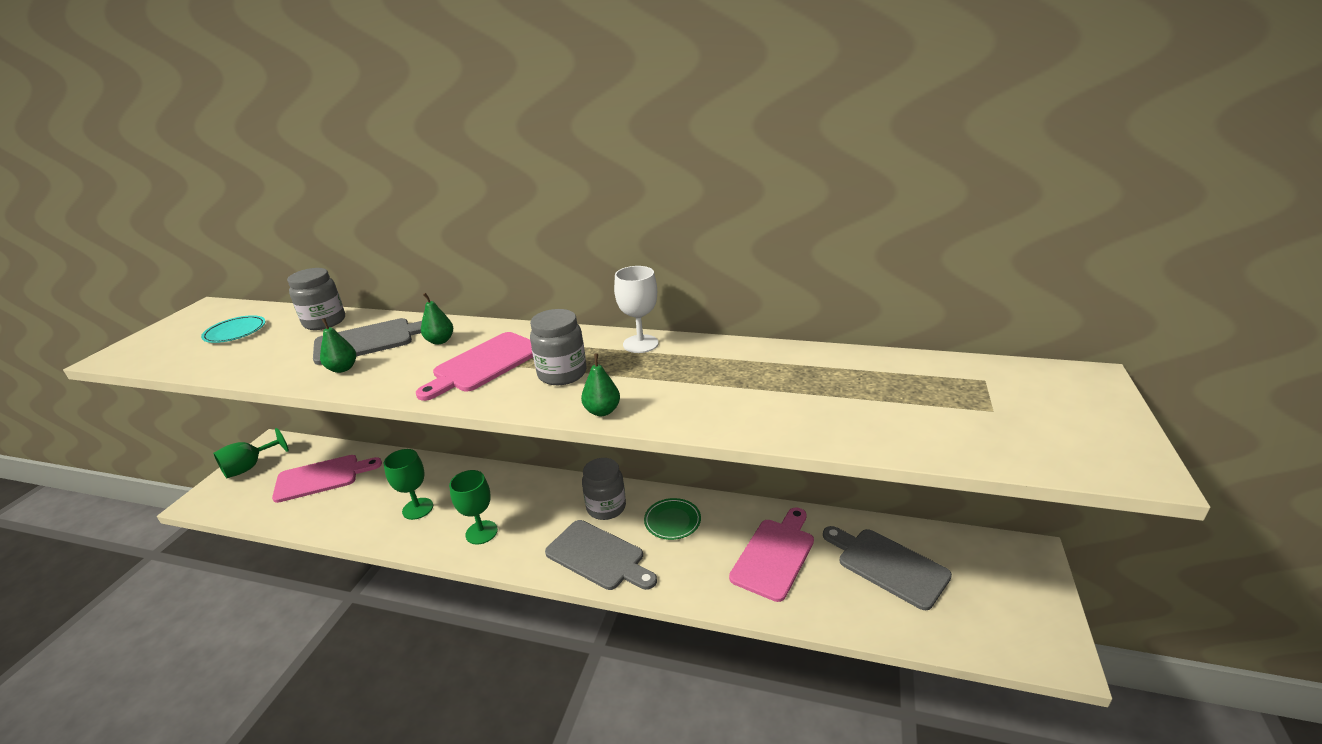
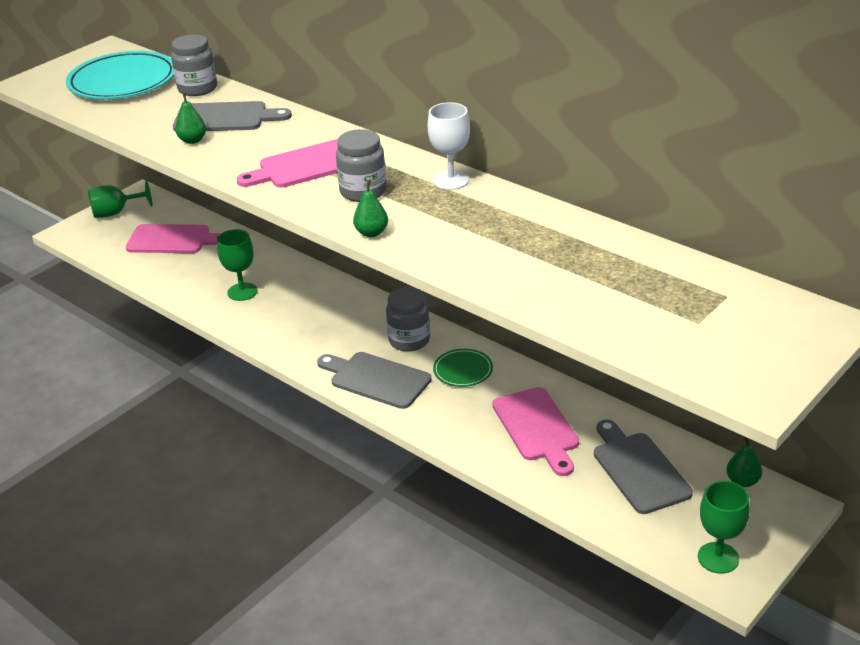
camera: 25 degrees right, 5 degrees up
(235, 332) = (123, 81): turquoise plate -> turquoise plate, size x2.01
(440, 341) = (283, 133): green pear -> green pear (742, 481)
(481, 532) = (287, 328): green goblet -> green goblet (718, 558)
(598, 556) = (376, 379): grey cutting board -> grey cutting board turned 150 degrees clockwise
(774, 555) = (537, 428): pink cutting board -> pink cutting board turned 105 degrees clockwise

